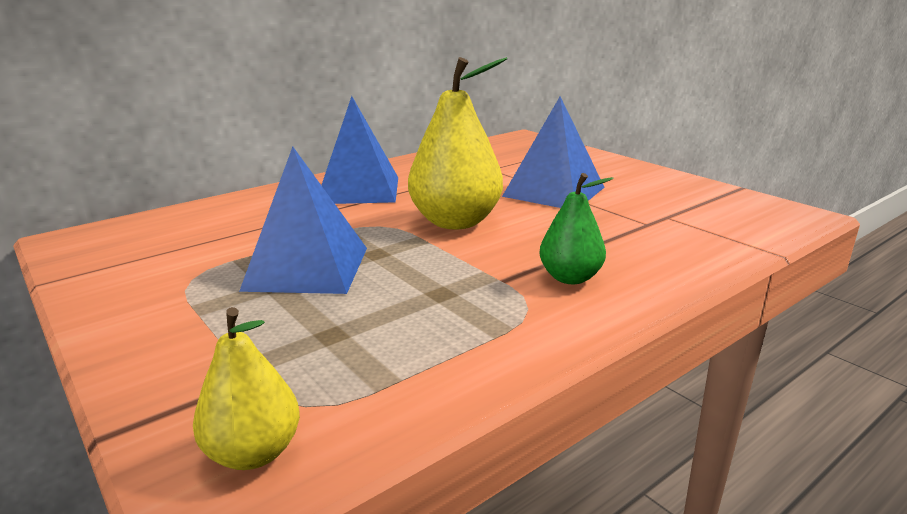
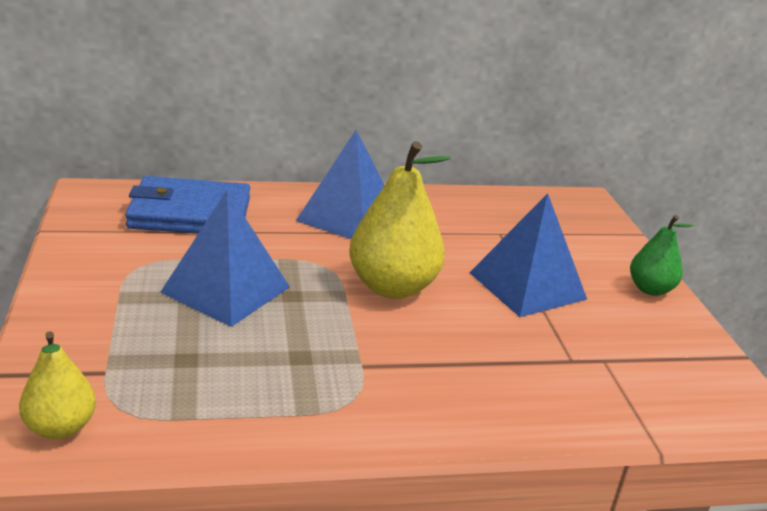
camera: 25 degrees right, 5 degrees up
(203, 225) = (190, 213): none -> blue wallet
(570, 278) = (421, 387): green pear -> green pear (650, 289)

